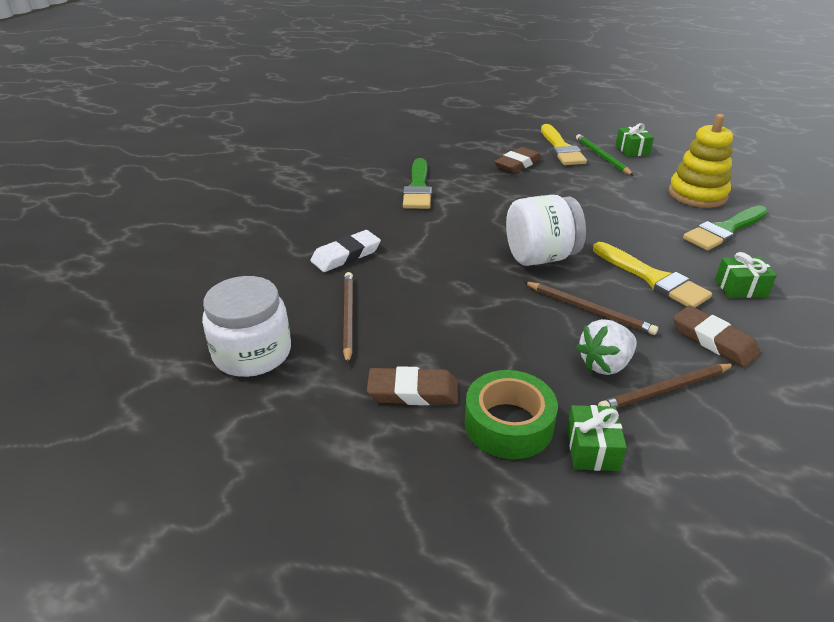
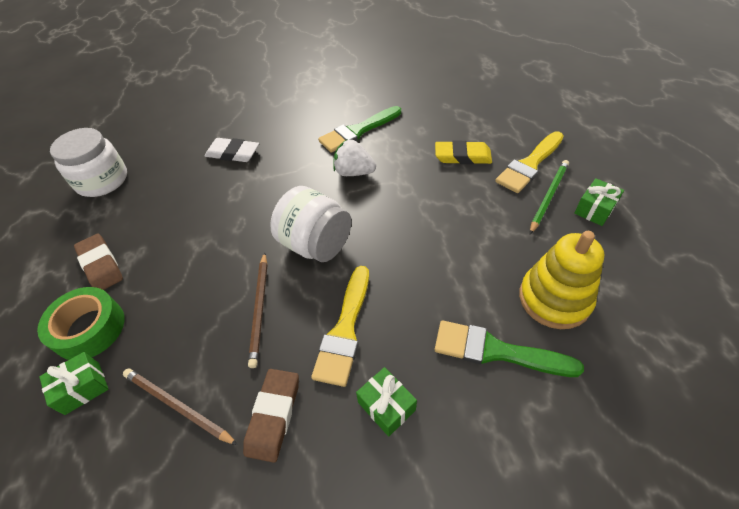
camera: 55 degrees right, 15 degrees up
(348, 317) = (162, 194): brown pencil -> none
(517, 164) = (462, 156): brown eraser -> yellow eraser
(605, 364) = (189, 352): white strawberry -> white strawberry (354, 172)

